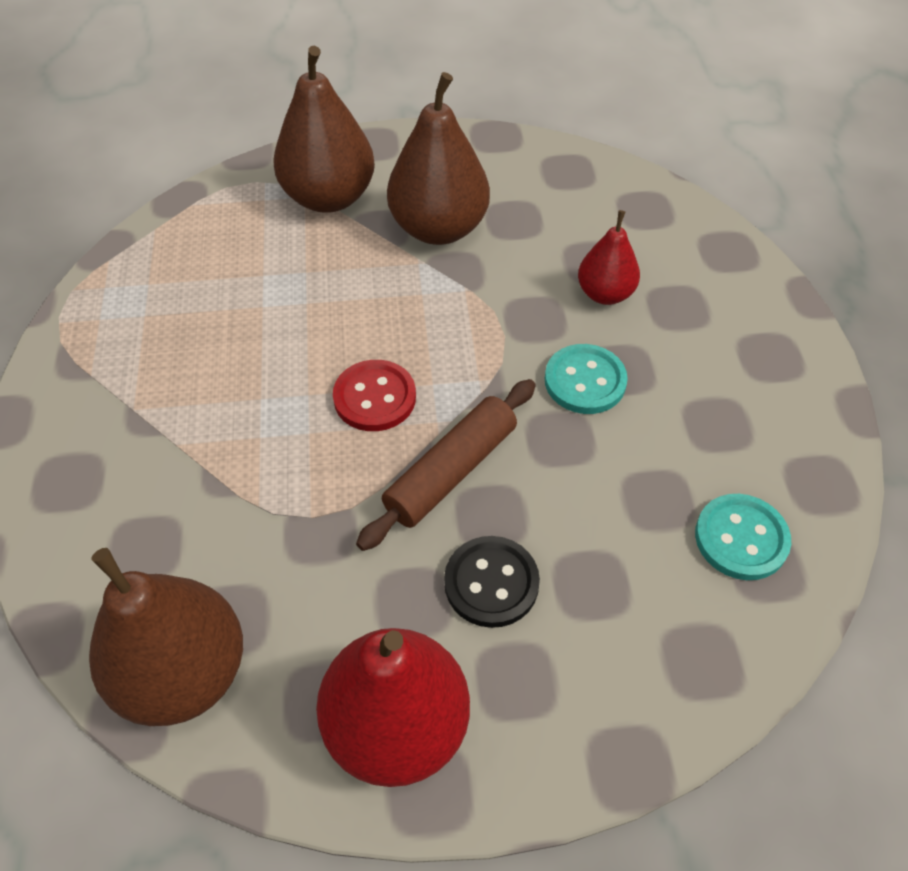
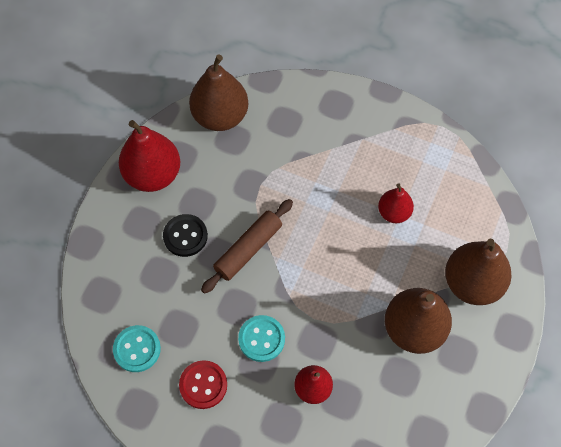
camera: 120 degrees right, 10 degrees up
(262, 314) = (394, 213): none -> red pear
(374, 397) = (310, 238): red button -> red button (203, 385)
(451, 471) = (248, 249): brown rolling pin -> brown rolling pin turned 60 degrees clockwise

